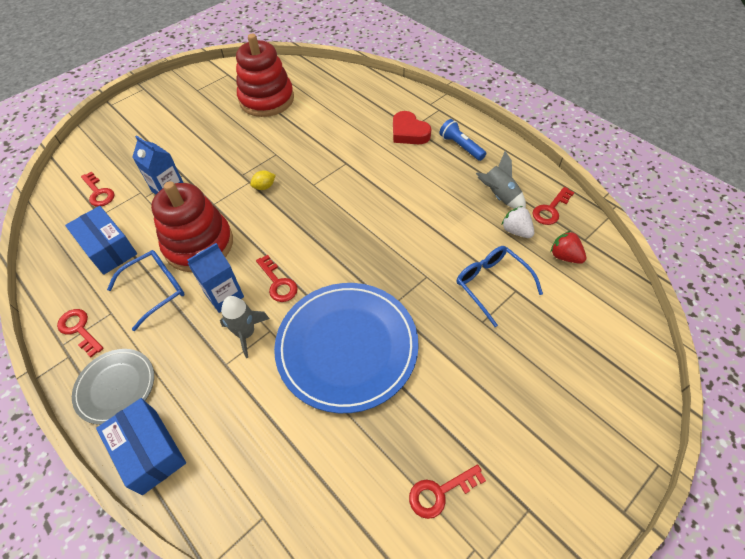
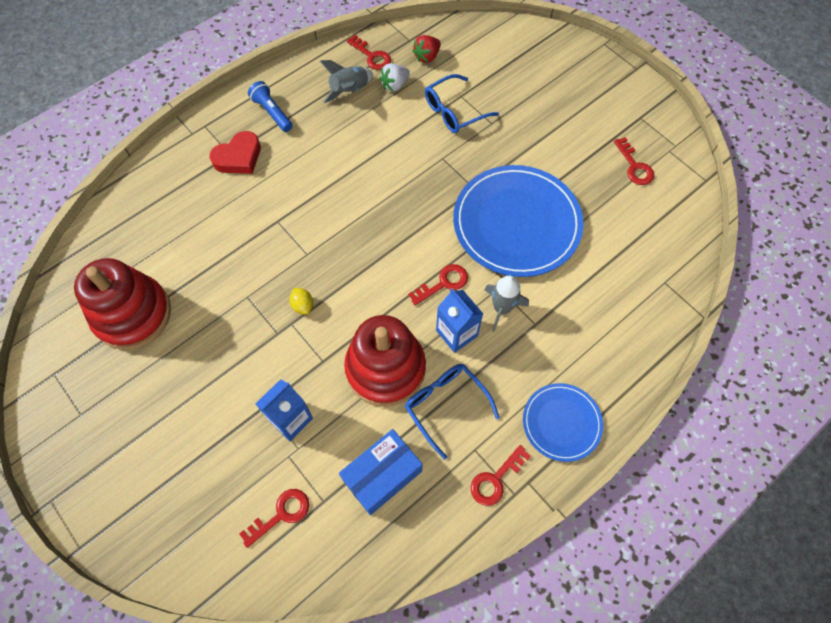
camera: 90 degrees left, 10 degrees up
(115, 387) = (561, 423): grey plate -> blue plate
(149, 451) = (621, 378): blue box -> none
(461, 146) = (272, 112): blue flashlight -> blue flashlight turned 90 degrees clockwise

